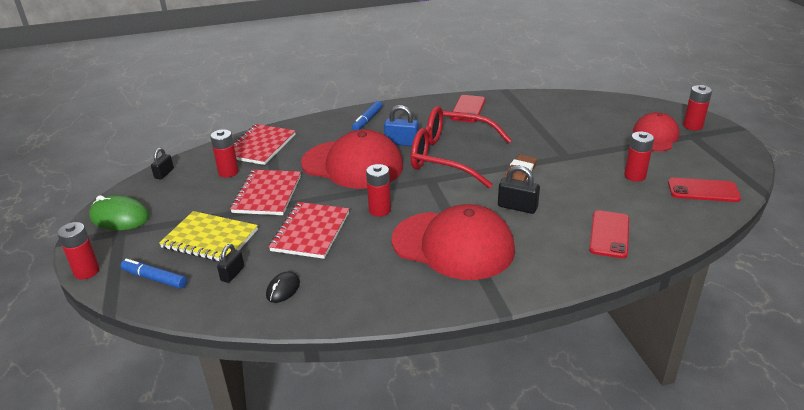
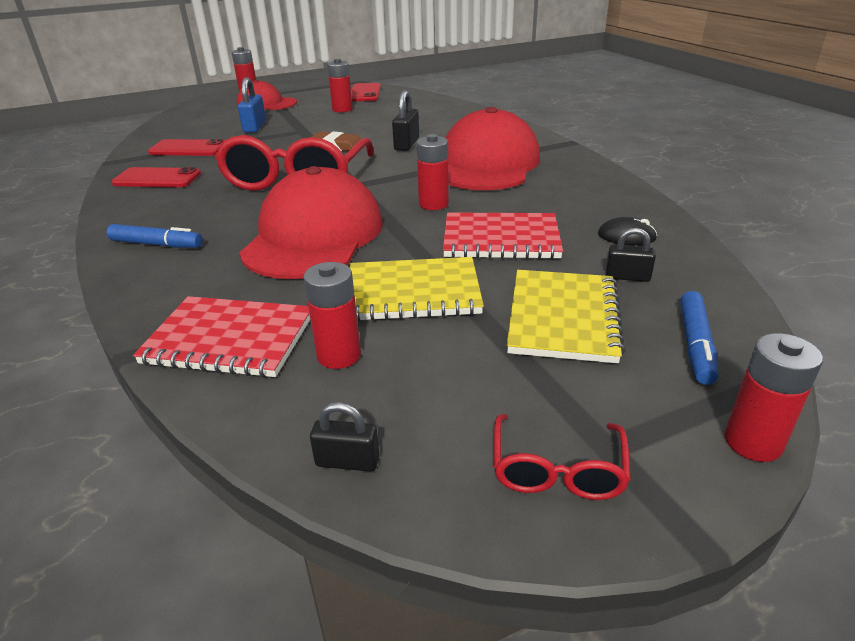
camera: 100 degrees left, 0 degrees up
(120, 217) = (557, 471): green mouse -> red glasses
(267, 194) = (413, 293): red notebook -> yellow notebook
(402, 143) = (249, 210): blue padlock -> blue padlock (254, 127)
(609, 234) = (441, 116): red phone -> red phone (188, 149)

